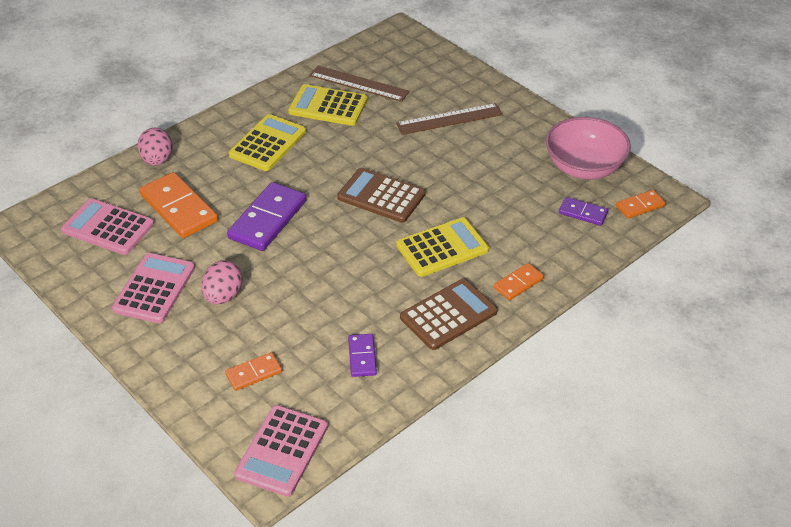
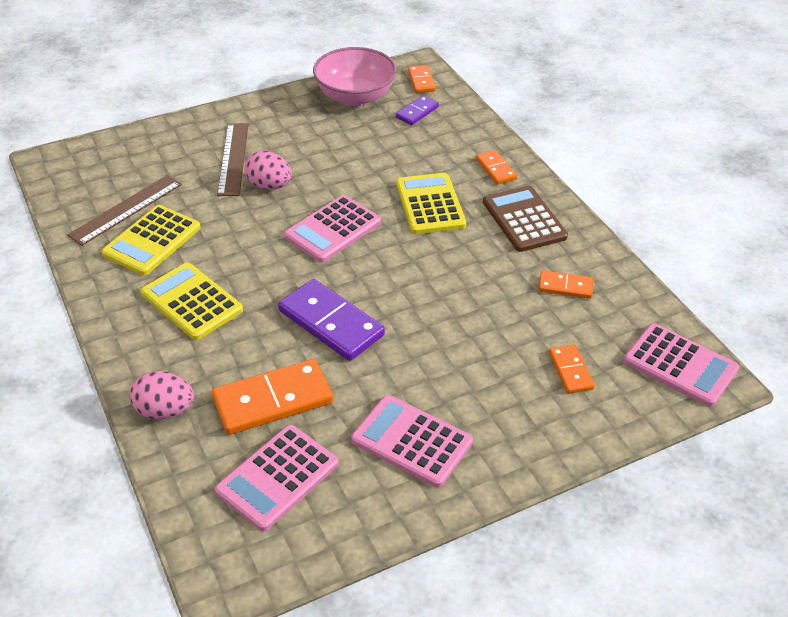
camera: 75 degrees left, 0 degrees up
(223, 296) = (445, 379): pink egg -> pink egg (269, 186)
(362, 357) = (565, 287): purple domino -> orange domino
(381, 196) = (333, 229): brown calculator -> pink calculator

